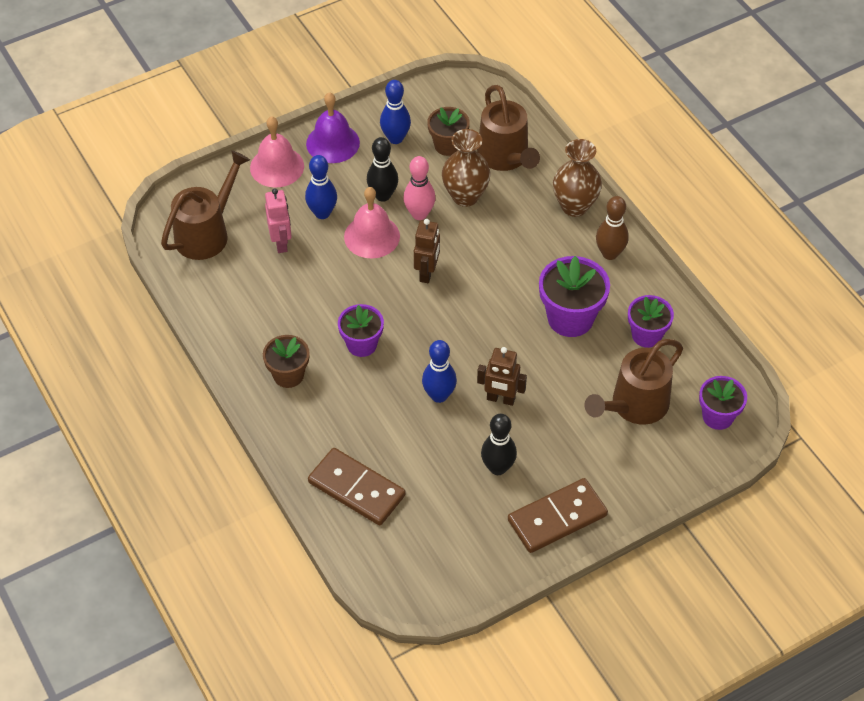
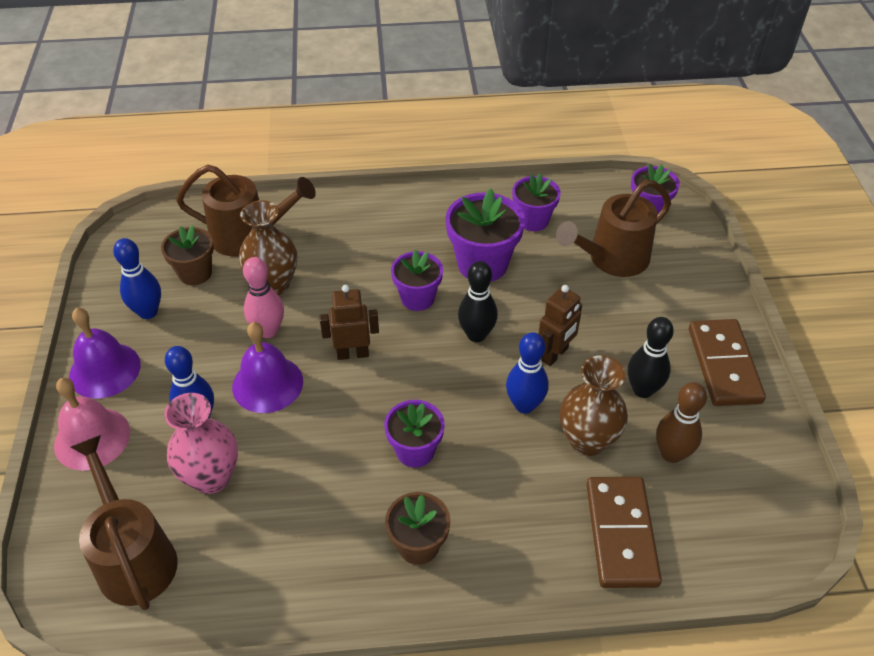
camera: 65 degrees left, 5 degrees down
(281, 243) = (211, 477): pink robot -> pink vase
(357, 489) = (621, 534): brown domino -> brown domino turned 60 degrees counterclockwise
(372, 236) = (267, 384): pink bell -> purple bell
(383, 195) = (218, 352): black bowling pin -> black bowling pin (476, 335)
(427, 273) = (352, 353): brown robot -> brown robot turned 45 degrees counterclockwise
(506, 290) = (417, 298): none -> purple flower pot
(574, 206) = (348, 211): brown vase -> brown vase (587, 440)
(610, 253) = (422, 209): brown bowling pin -> brown bowling pin (671, 454)
(634, 406) = (611, 259): brown watering can -> brown watering can turned 75 degrees clockwise

